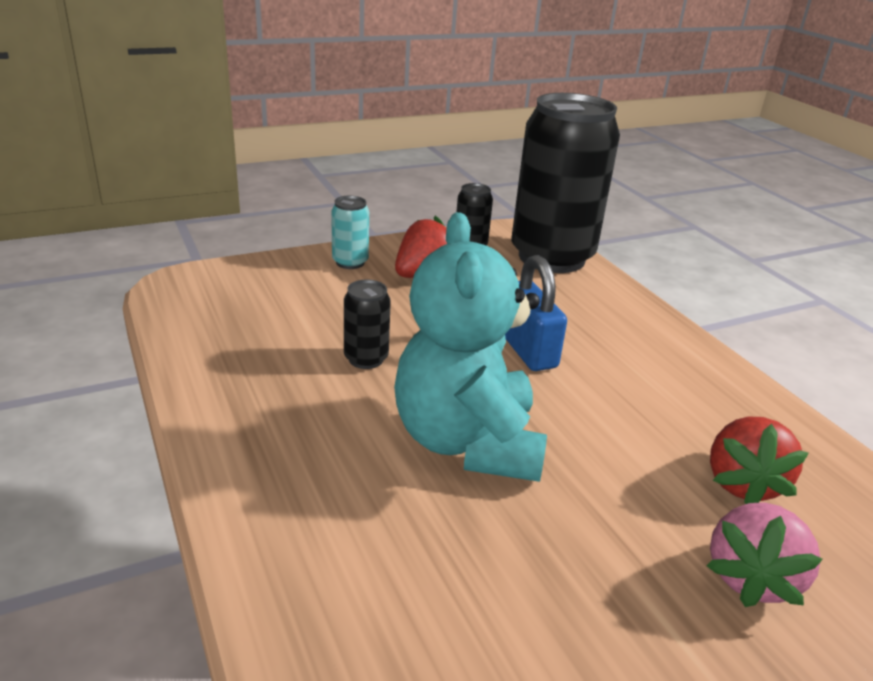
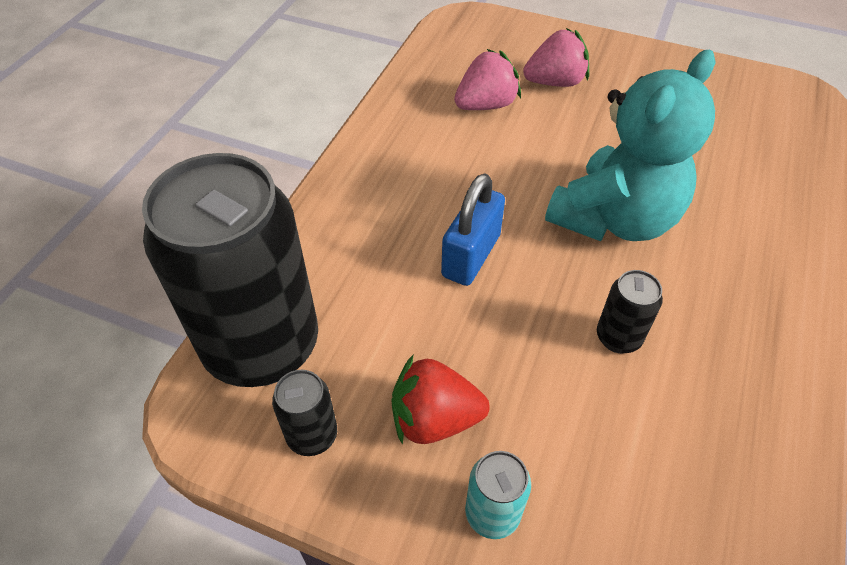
camera: 130 degrees left, 20 degrees up
(742, 483) = (486, 105): red strawberry -> pink strawberry

